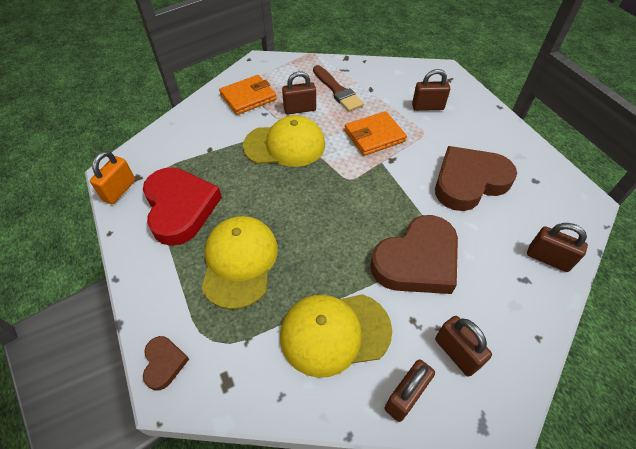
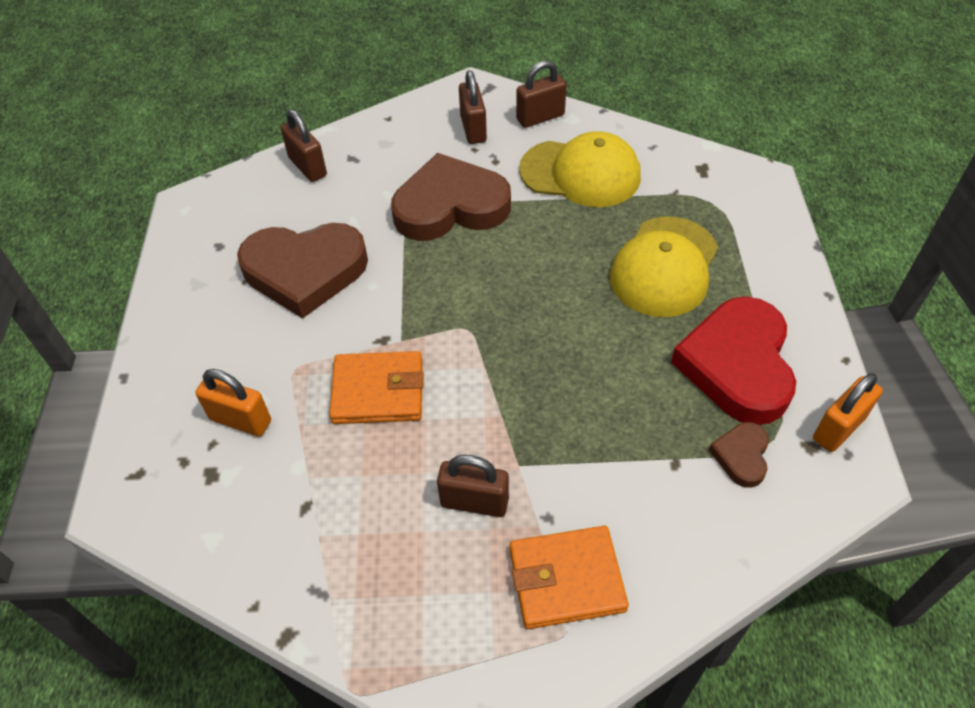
camera: 155 degrees left, 0 degrees up
(164, 363) = (765, 198): brown heart -> brown heart (741, 456)
(285, 145) = (538, 425): yellow cap -> none
(337, 91) = (373, 527): brown brush -> none
(427, 107) = (240, 420): brown padlock -> orange padlock

